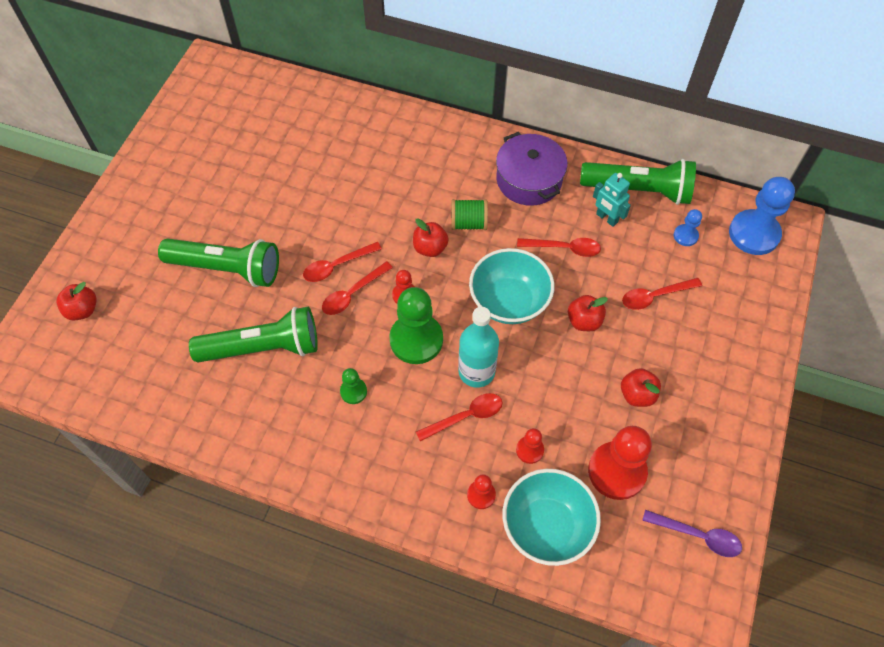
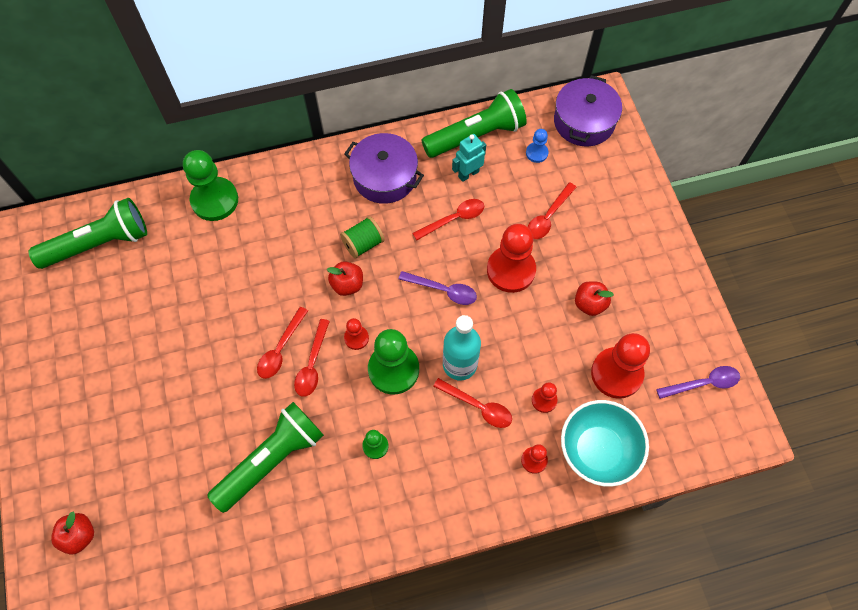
camera: 35 degrees left, 5 degrees up
(227, 269) = (185, 412): green flashlight -> green flashlight (99, 244)
(373, 120) = (214, 200): none -> green pawn
(465, 417) = (478, 406): red spoon -> red spoon turned 90 degrees clockwise
(509, 301) = (443, 290): turquoise bowl -> purple spoon
(584, 321) = (511, 270): red apple -> red pawn
(606, 218) = (468, 174): turquoise robot -> turquoise robot turned 135 degrees clockwise
(754, 234) = (584, 121): blue pawn -> purple pot

